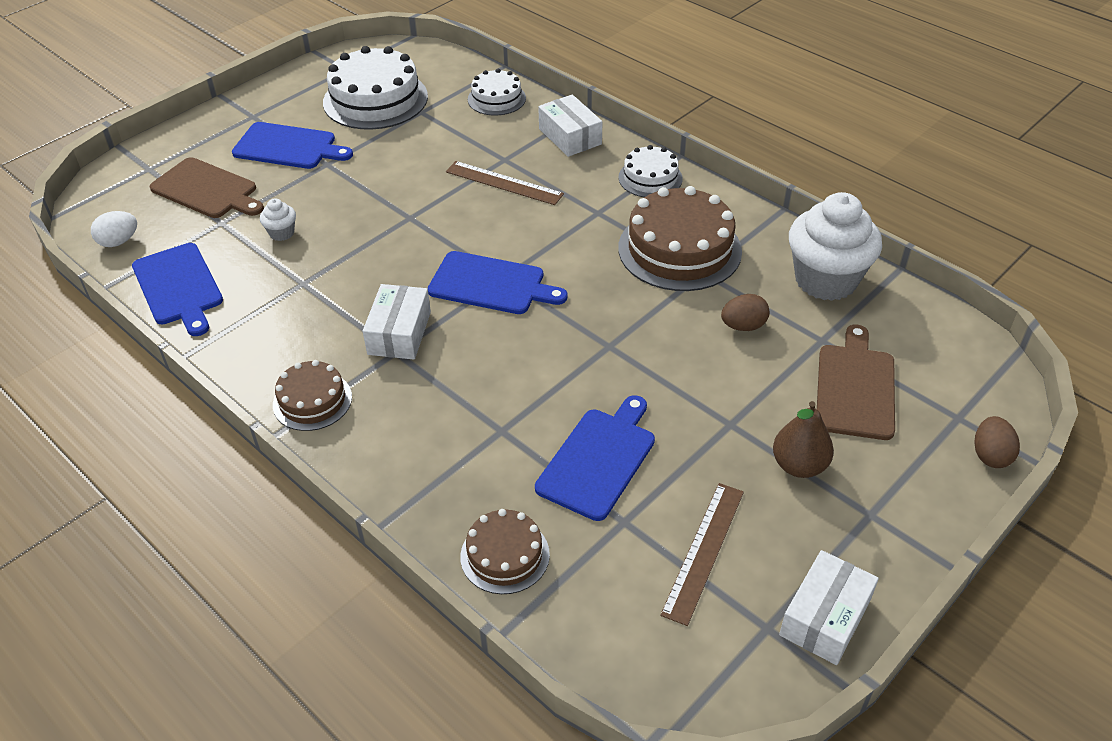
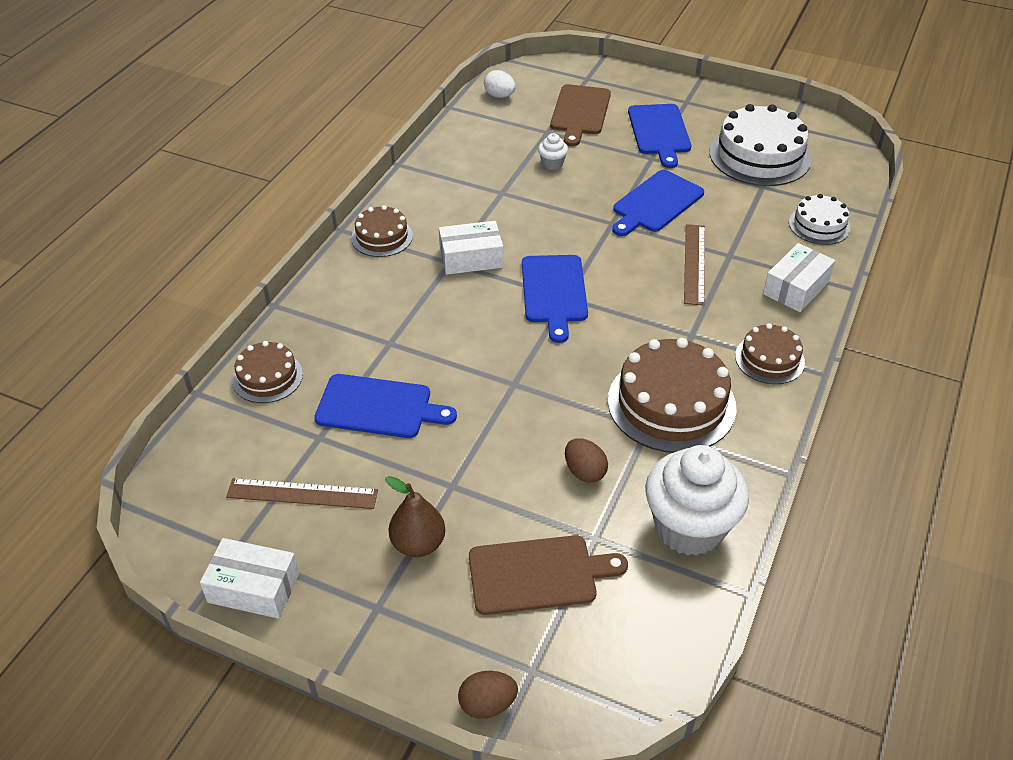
camera: 70 degrees right, 0 degrees up
(179, 287) = (467, 138): blue cutting board -> blue cutting board (656, 203)
(650, 178) = (769, 359): white cake -> brown cake

